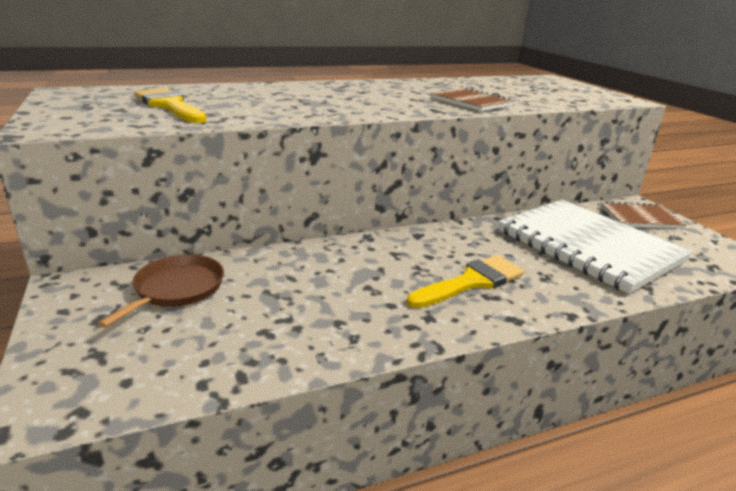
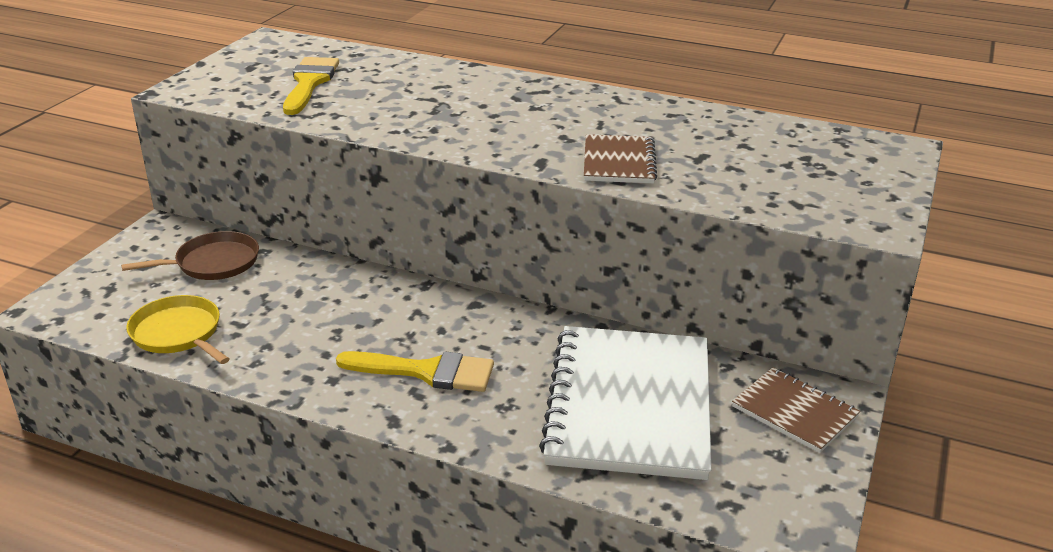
camera: 45 degrees right, 5 degrees up
(245, 353) = (178, 333): none -> yellow pan

